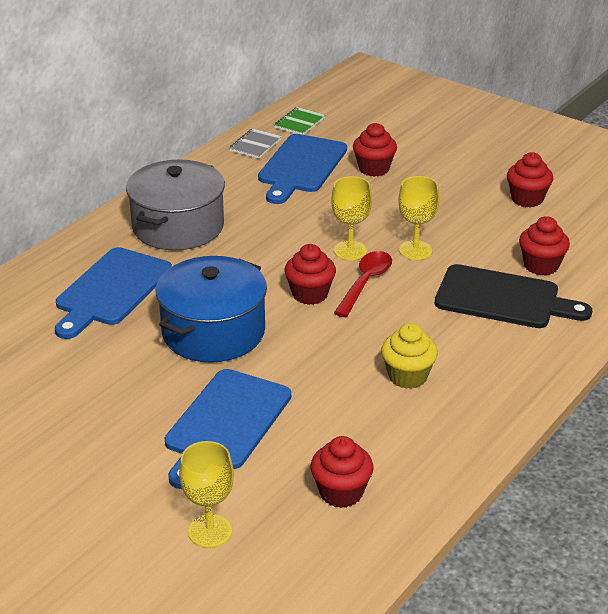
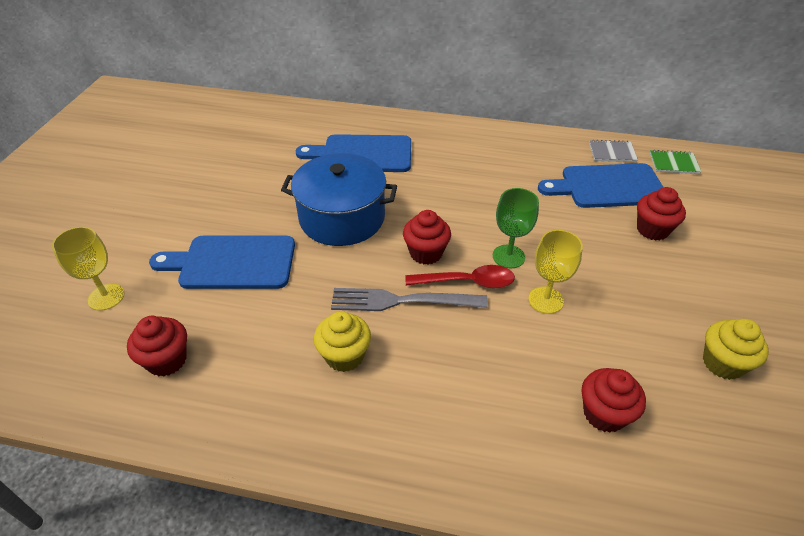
camera: 65 degrees right, 10 degrees up
(178, 226) = (463, 155): grey pot -> none
(350, 250) = (508, 256): yellow goblet -> green goblet
(363, 326) = (401, 301): none -> grey fork
(503, 298) = (517, 395): black cutting board -> none
(527, 199) = (722, 363): red cupcake -> yellow cupcake

